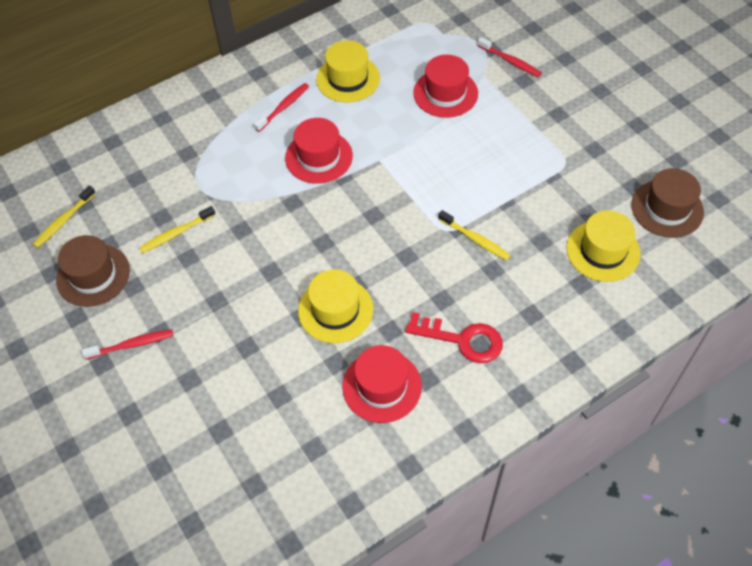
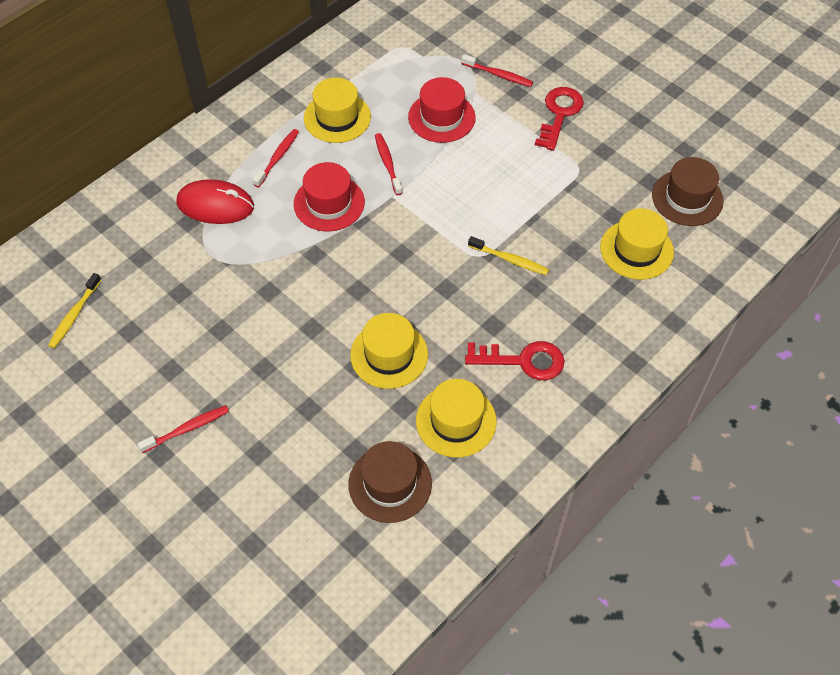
camera: 15 degrees left, 0 degrees up
(93, 275) = (124, 365): brown hat -> brown hat (390, 484)
(176, 233) = (201, 307): yellow toothbrush -> none
(215, 142) = (215, 205): none -> red mouse
(382, 386) = (456, 421): red hat -> yellow hat
(383, 129) = (387, 163): none -> red toothbrush
(560, 107) = (559, 114): none -> red key

